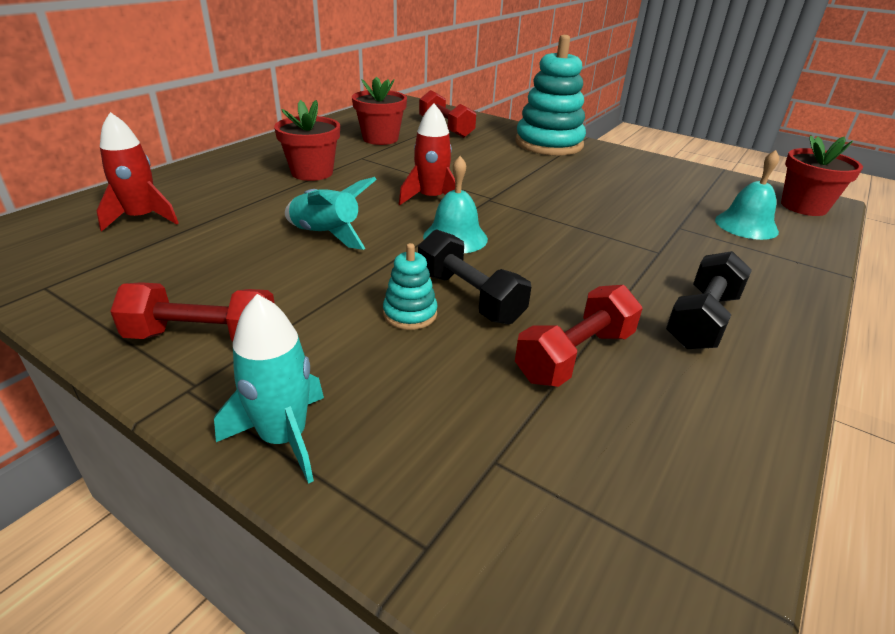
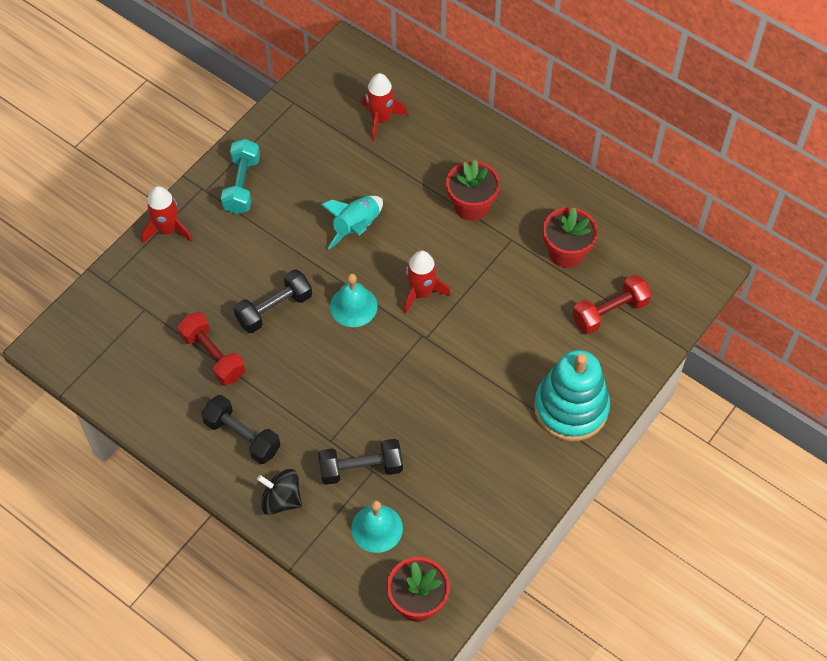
camera: 95 degrees right, 25 degrees up
(203, 337) = (242, 185): red dumbbell -> turquoise dumbbell
(284, 438) = (167, 230): turquoise rocket -> red rocket
(410, 314) = (258, 277): turquoise stacking toy -> none
(681, 233) = (361, 468): none -> black dumbbell
(770, 285) = (281, 499): none -> black spinning top

